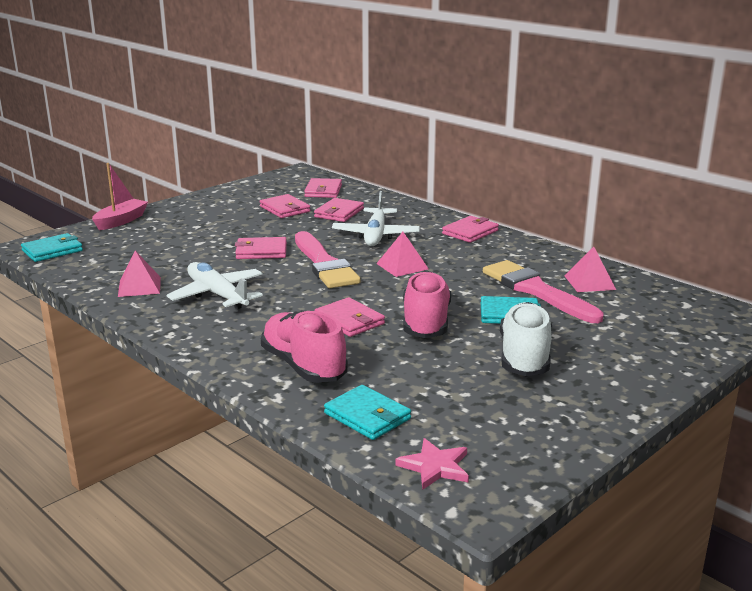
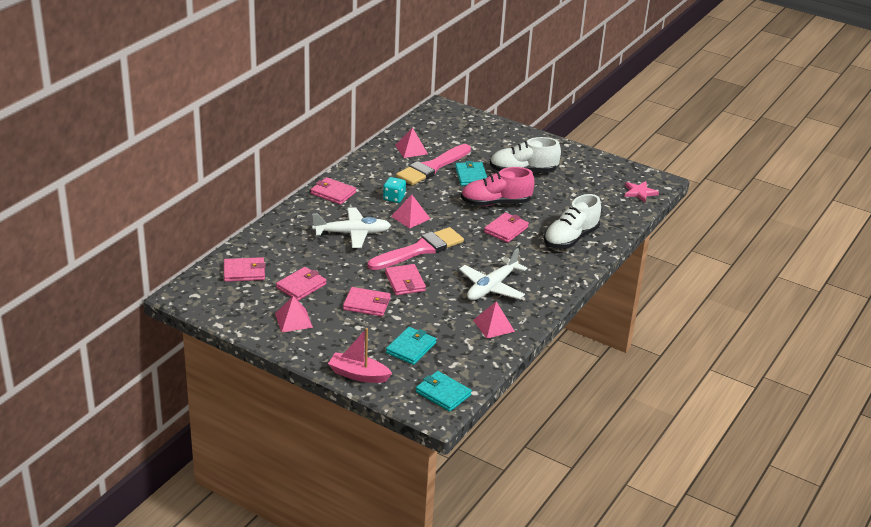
camera: 105 degrees left, 10 degrees up
(229, 203) = (293, 320): none -> pink pyramid
(304, 366) = (570, 238): pink shoe -> white shoe
(339, 213) = (304, 256): pink wallet -> pink wallet (366, 304)
(367, 416) = (609, 213): turquoise wallet -> turquoise wallet (411, 348)
(453, 261) = (394, 198): none -> turquoise dice

